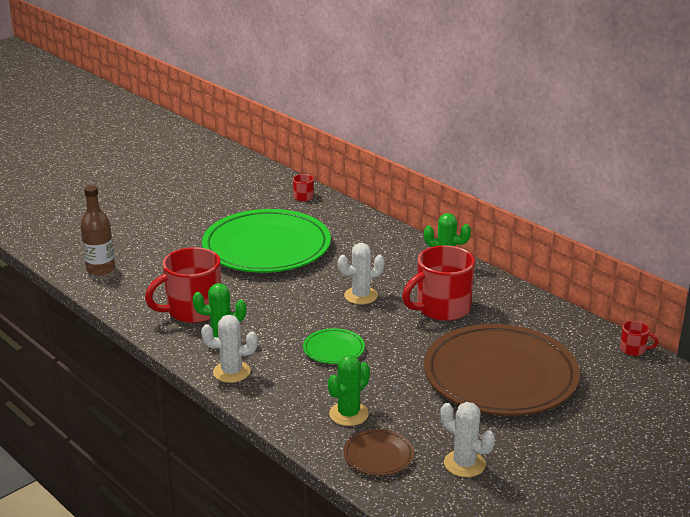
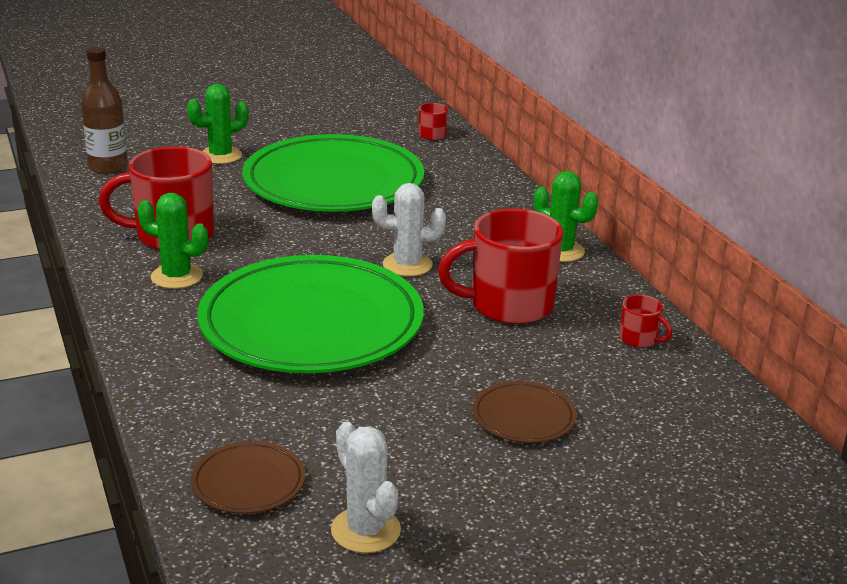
camera: 20 degrees right, 0 degrees up
(231, 372) = (151, 320): white cactus -> none
(333, 349) = (311, 323): green plate -> green plate, size x2.41
(348, 414) = (257, 413): green cactus -> green cactus (220, 156)
(500, 376) = (523, 417): brown plate -> brown plate, size x0.42
(633, 349) = (770, 430): red mug -> red mug (639, 339)

